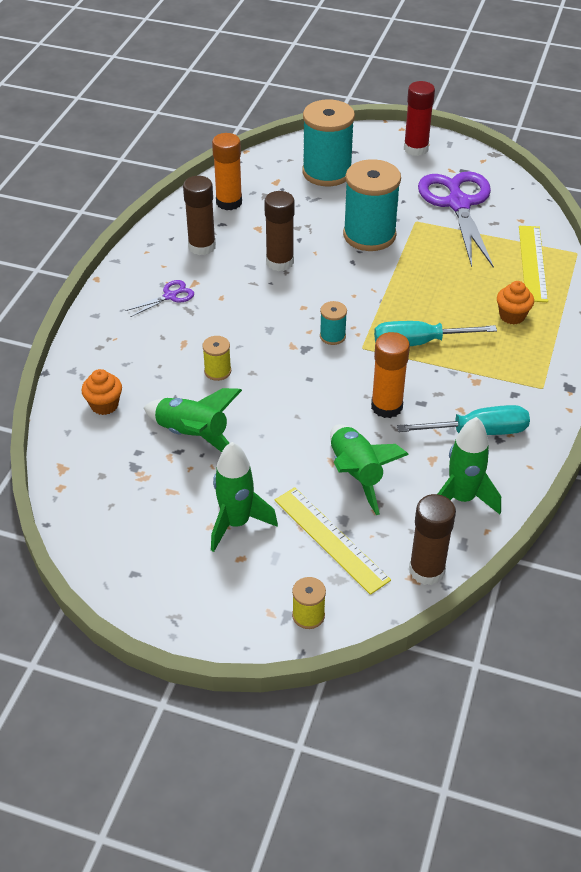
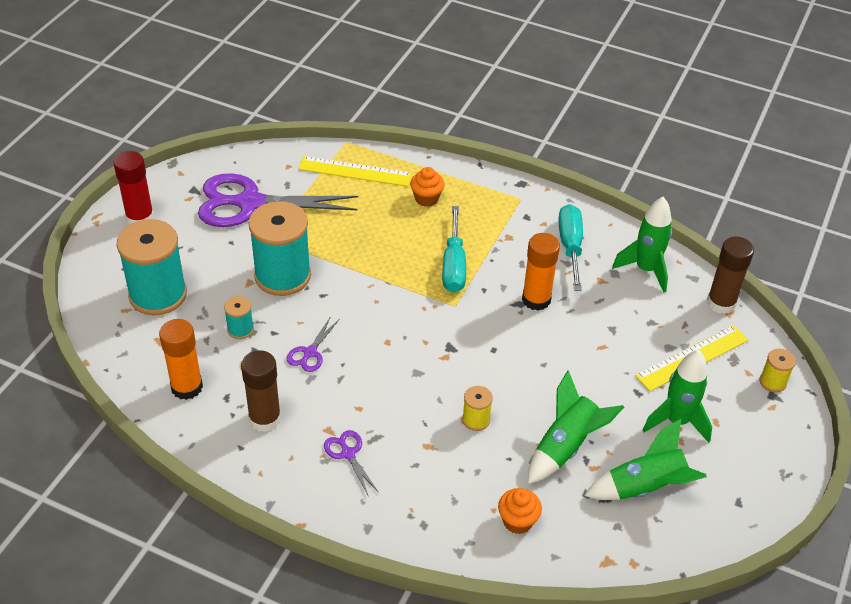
camera: 85 degrees left, 0 degrees up
(280, 262) = (310, 352): brown glue stick -> purple scissors
(332, 336) = (435, 324): turquoise spool -> turquoise spool (240, 329)
(356, 474) = (618, 331): green rocket -> green rocket (645, 487)

